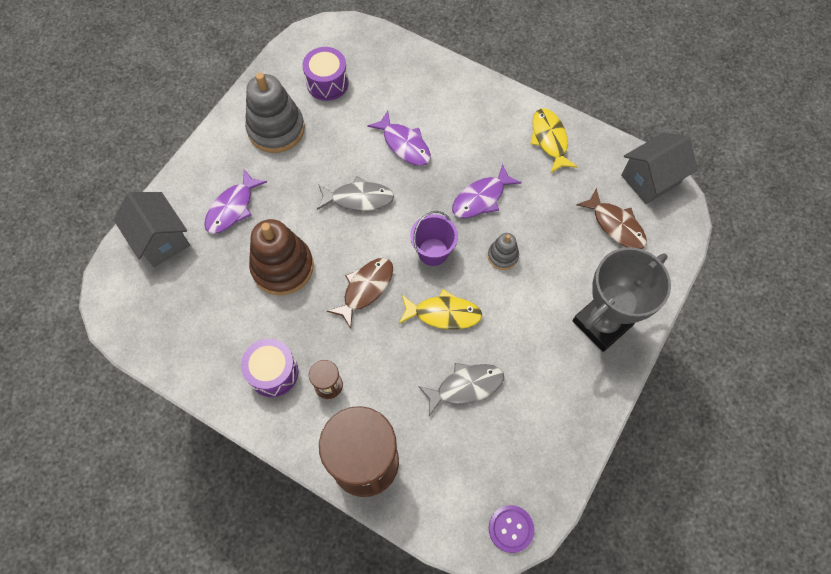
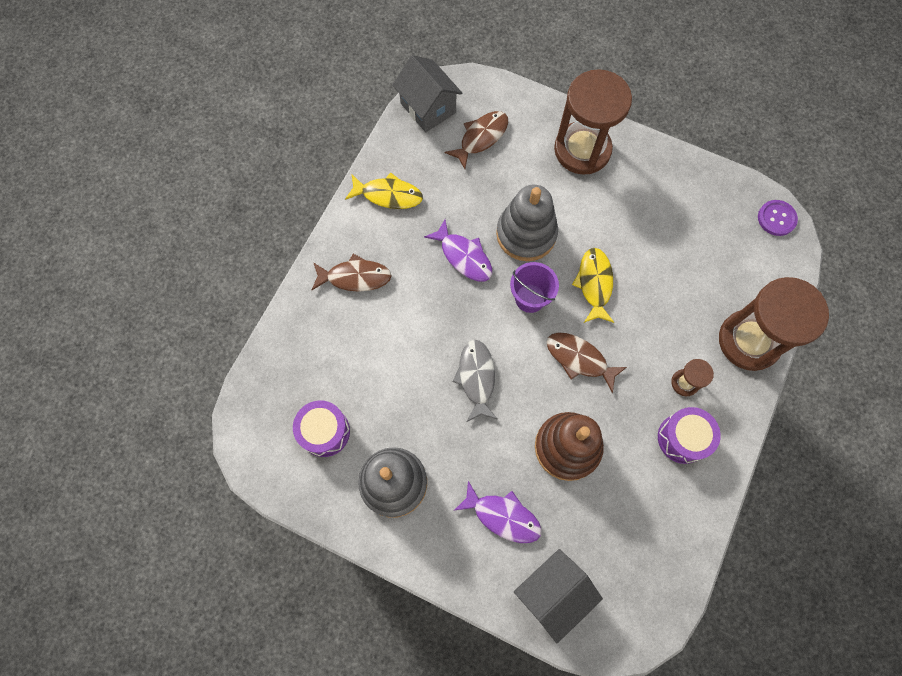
camera: 95 degrees left, 5 degrees up
(404, 144) = (404, 337): purple fish -> none
(465, 109) = (355, 277): none -> brown fish
(466, 386) = (662, 260): grey fish -> none
(502, 256) = (526, 234): grey stacking toy -> grey stacking toy, size x1.99
(549, 139) = (388, 195): yellow fish -> yellow fish turned 150 degrees counterclockwise
(602, 323) = (582, 150): grey trophy -> brown hourglass

